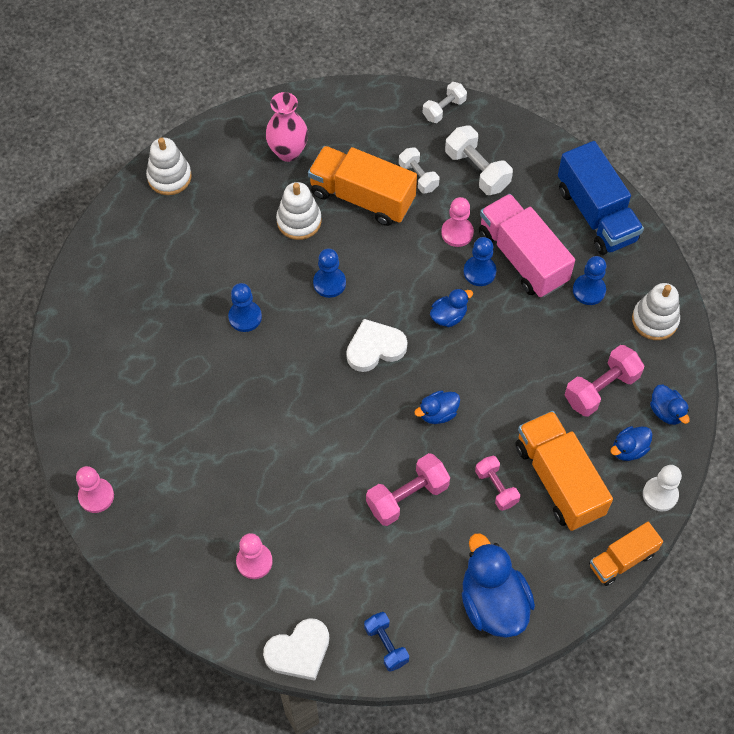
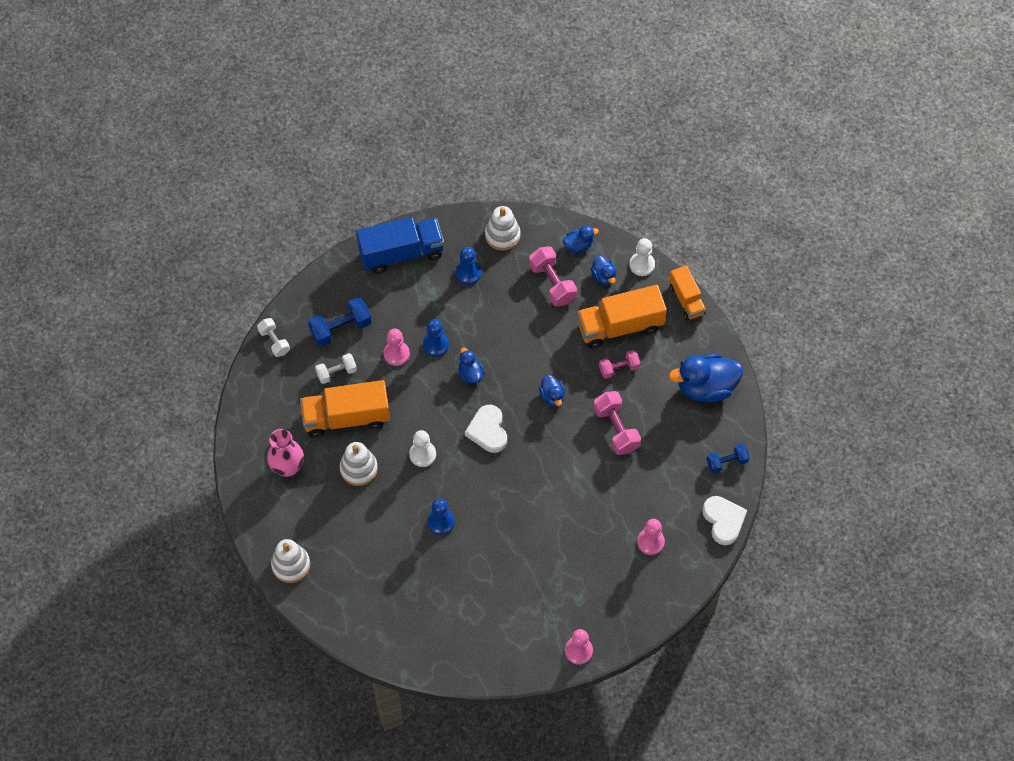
camera: 80 degrees left, 0 degrees up
(329, 283) = (422, 454): blue pawn -> white pawn
(362, 197) = (346, 418): orange truck -> orange truck turned 45 degrees clockwise
(477, 170) = (340, 328): white dumbbell -> blue dumbbell
(522, 257) = (429, 312): pink truck -> none

